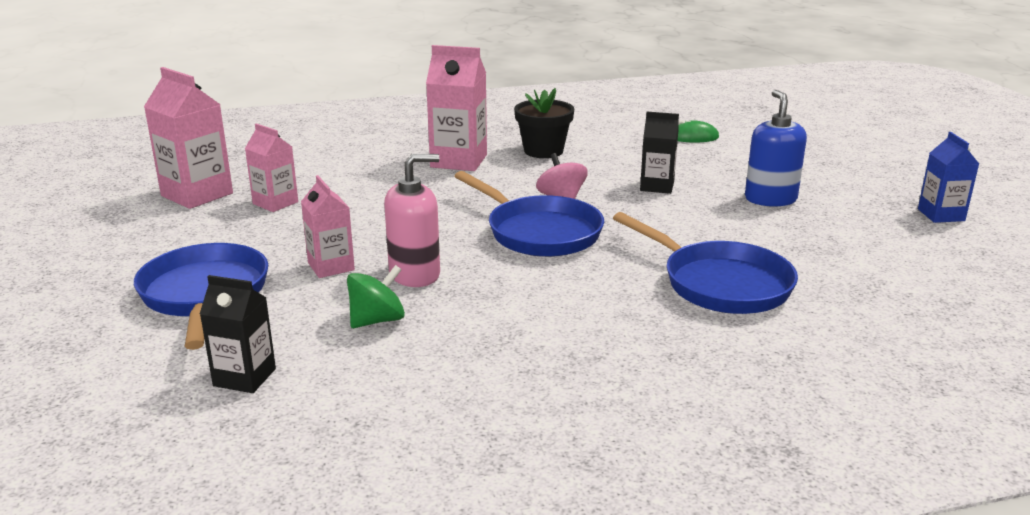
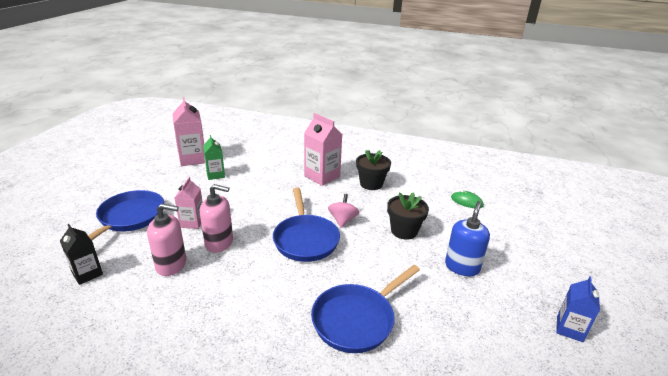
camera: 30 degrees right, 5 degrees up
(275, 203) = (215, 175): pink carton -> green carton
(377, 320) = (171, 265): green spinning top -> pink soap dispenser
(657, 186) = (404, 231): black carton -> black flower pot
(720, 284) = (357, 319): blue pan -> blue pan turned 60 degrees clockwise

